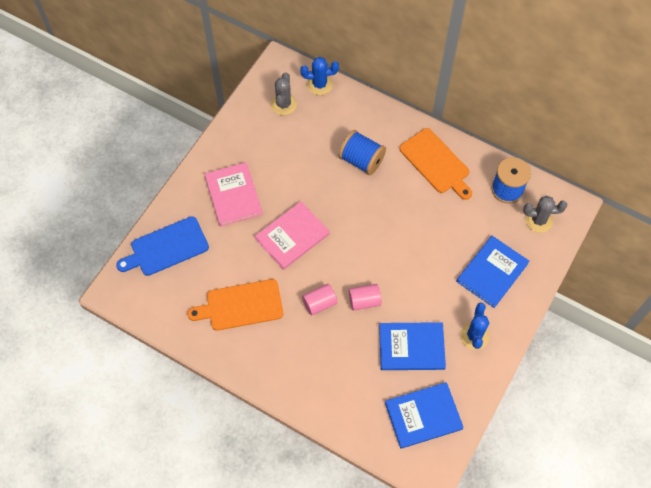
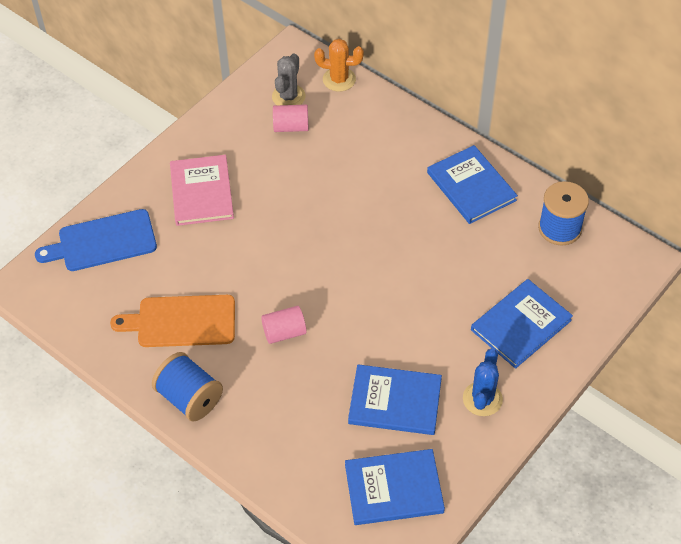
camera: 10 degrees right, 10 degrees down
(292, 236) = (266, 249): pink book -> none
(319, 84) = (339, 79): blue cactus -> orange cactus
(361, 160) = (374, 172): blue spool -> blue spool (189, 398)
(364, 301) = (343, 337): pink cylinder -> pink cylinder (291, 127)
(436, 163) = (471, 186): orange cutting board -> blue book
(538, 220) = (595, 270): grey cactus -> none

